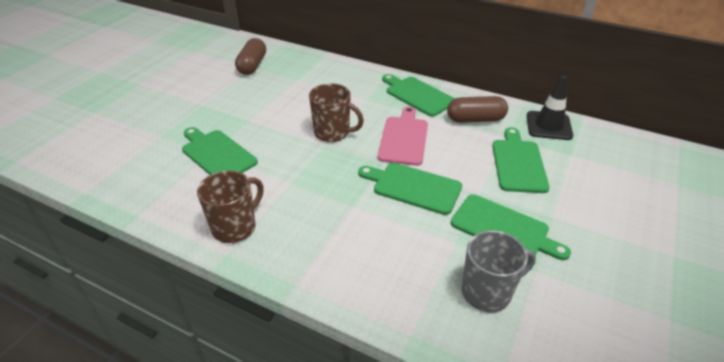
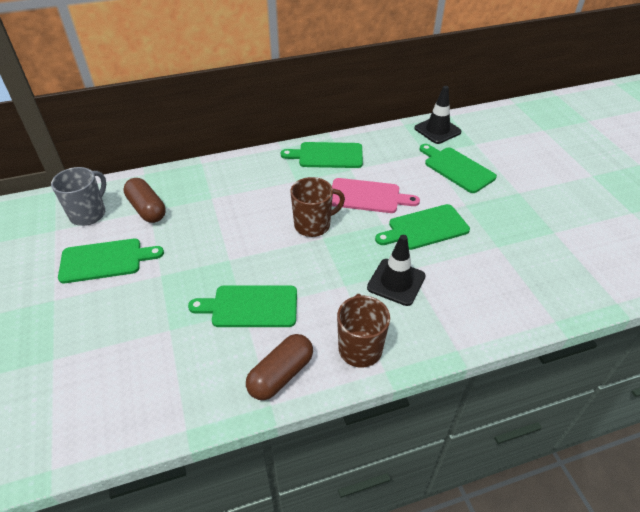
camera: 45 degrees left, 5 degrees up
(328, 206) = (396, 282): none -> black traffic cone
(403, 138) = (368, 196): pink cutting board -> pink cutting board turned 135 degrees clockwise
(475, 119) = (391, 152): brown capsule -> brown capsule (281, 375)
(487, 292) = (552, 263): grey mug -> grey mug (89, 214)
(503, 228) = (507, 218): green cutting board -> green cutting board (105, 260)

